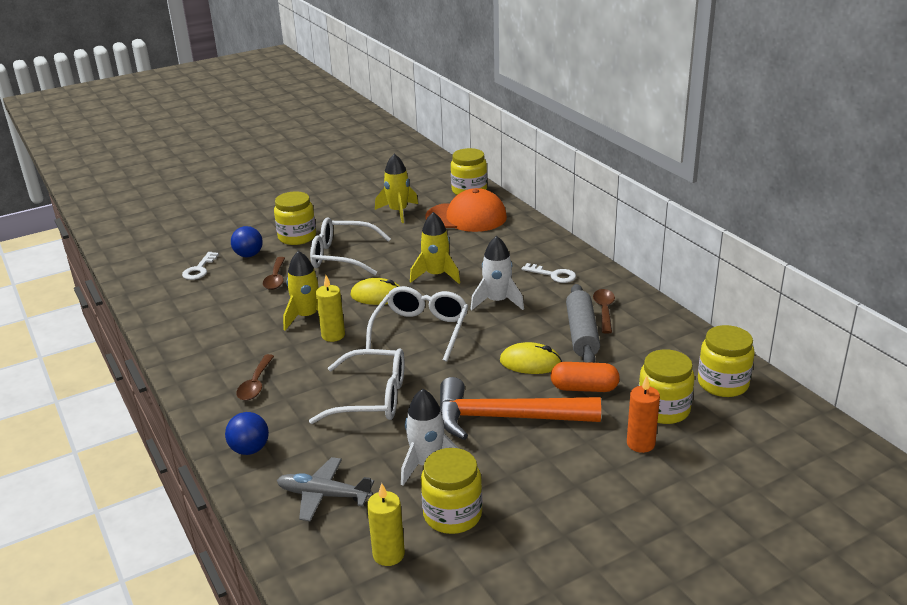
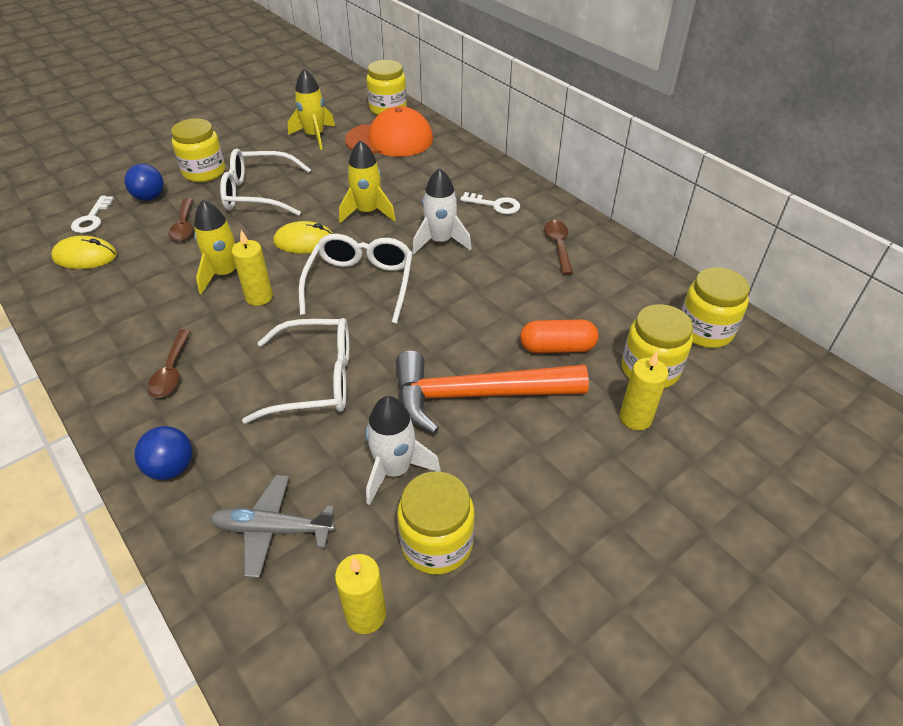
camera: 10 degrees left, 15 degrees up
(530, 362) = (491, 318): yellow mouse -> yellow mouse (85, 256)
(581, 333) = (540, 276): grey rolling pin -> none
(640, 444) = (635, 418): orange candle -> yellow candle

